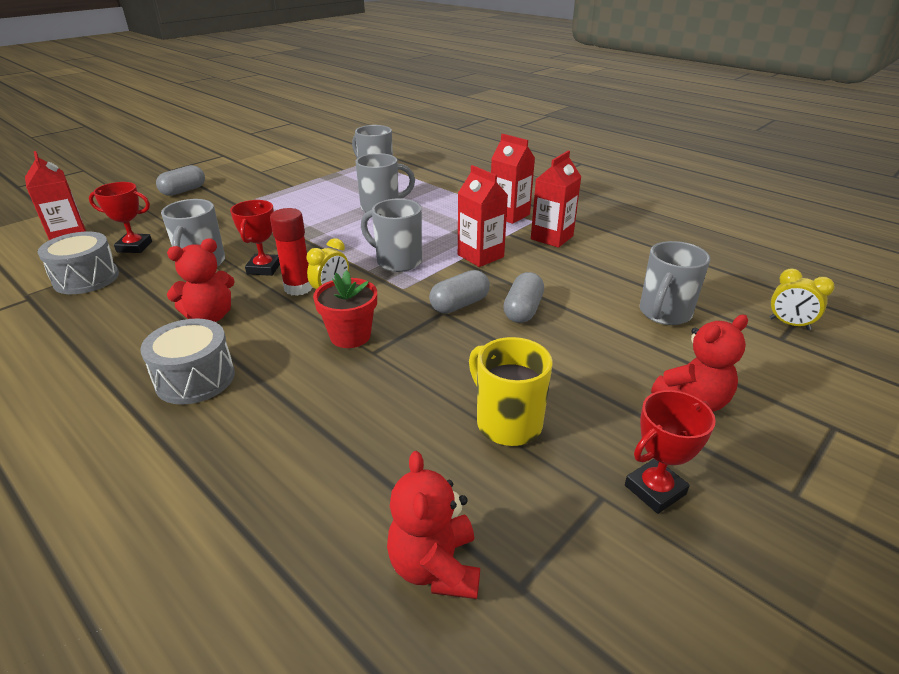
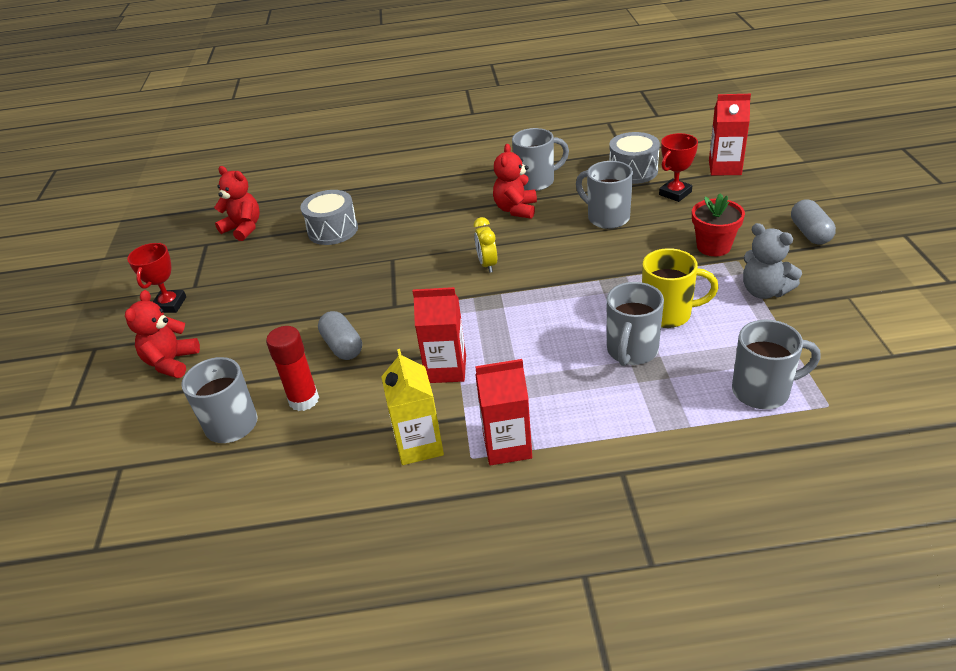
camera: 135 degrees right, 5 degrees up
(195, 379) = (450, 195): grey drum -> grey drum (333, 230)
(264, 268) = (564, 244): red trophy -> none
(274, 189) = (764, 291): none -> grey teddy bear
(298, 288) = (512, 252): red glue stick -> red glue stick (304, 400)
(350, 336) = (420, 256): red flower pot -> red flower pot (713, 246)
(397, 261) = (496, 314): grey mug -> grey mug (537, 181)
(459, 304) = (392, 318): grey capsule -> none
(507, 422) = (270, 281): yellow mug -> yellow mug (668, 314)
(552, 237) = (419, 445): red carton -> yellow carton
(789, 324) = (115, 492): yellow clock -> none

